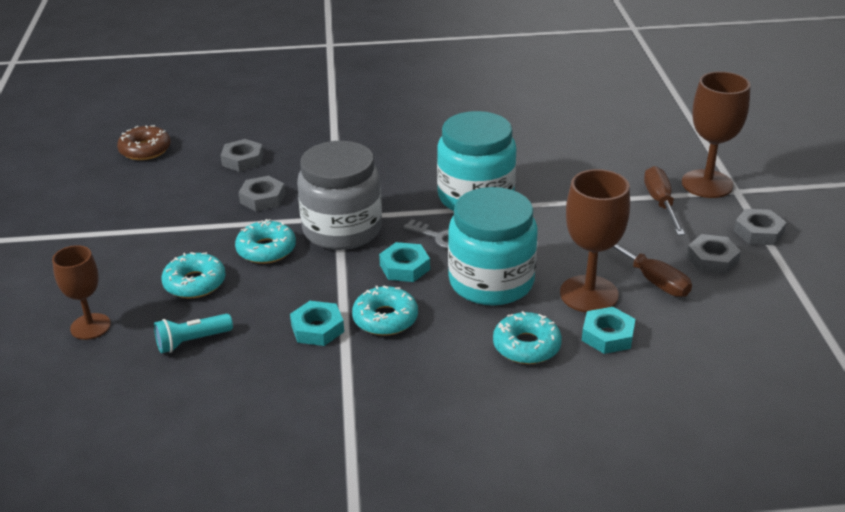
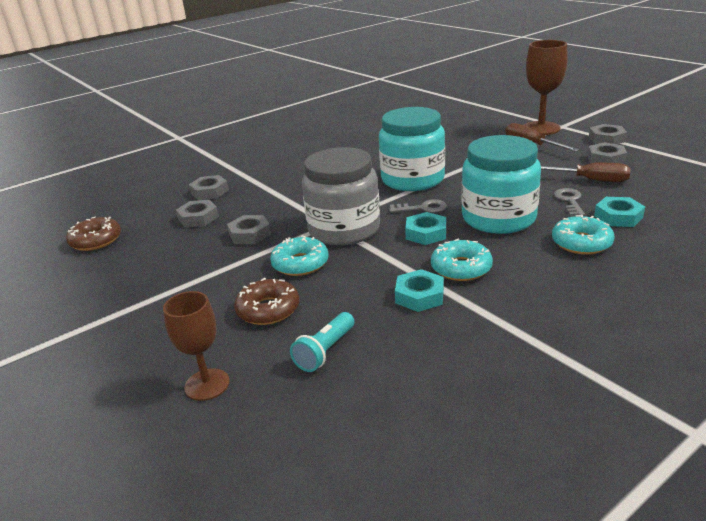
camera: 30 degrees left, 5 degrees down
(195, 283) = (268, 309): turquoise donut -> brown donut
(283, 132) = (209, 192): none -> grey nut
(589, 294) = (569, 201): brown goblet -> grey key

